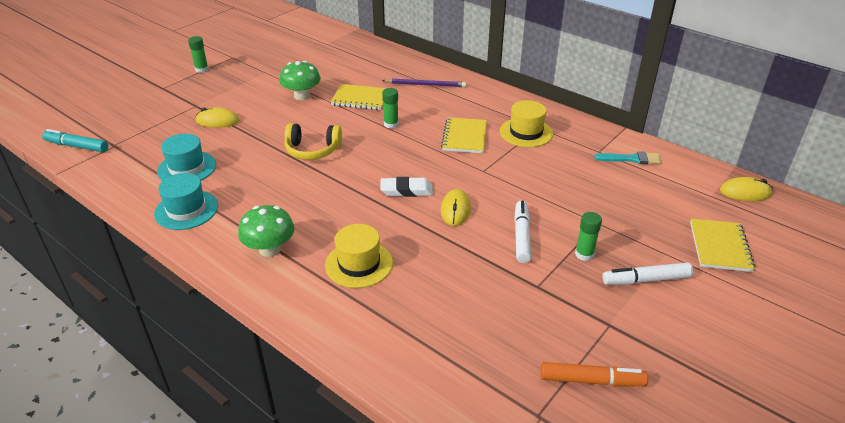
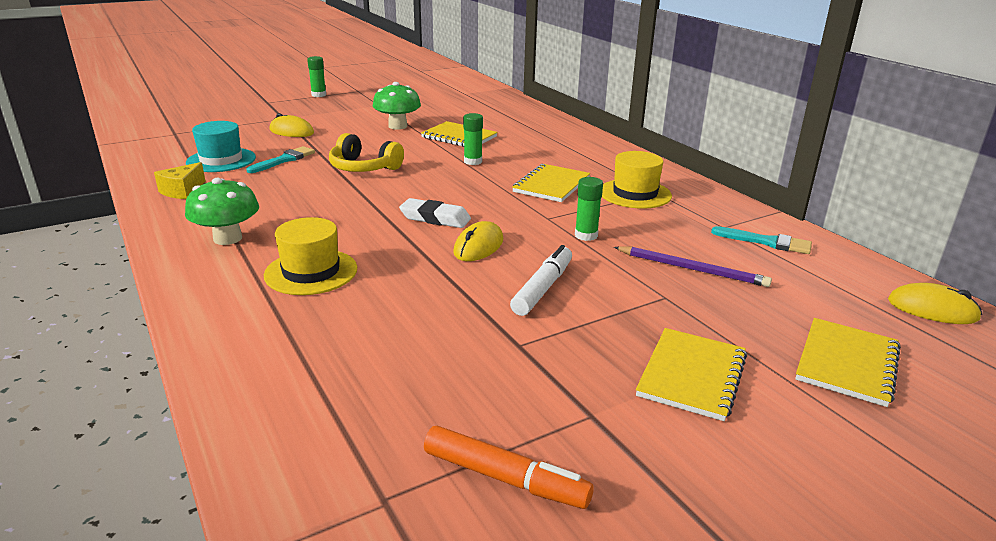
camera: 20 degrees right, 10 degrees down
(77, 146) = (141, 129): turquoise marker -> none
(186, 210) = (182, 191): turquoise hat -> yellow cheese
(240, 156) = (284, 160): none -> turquoise brush
(426, 85) = (545, 137): purple pencil -> purple pencil (692, 269)
(584, 254) = (617, 326): green glue stick -> green glue stick (586, 235)
(646, 280) = (691, 375): white marker -> yellow notebook

